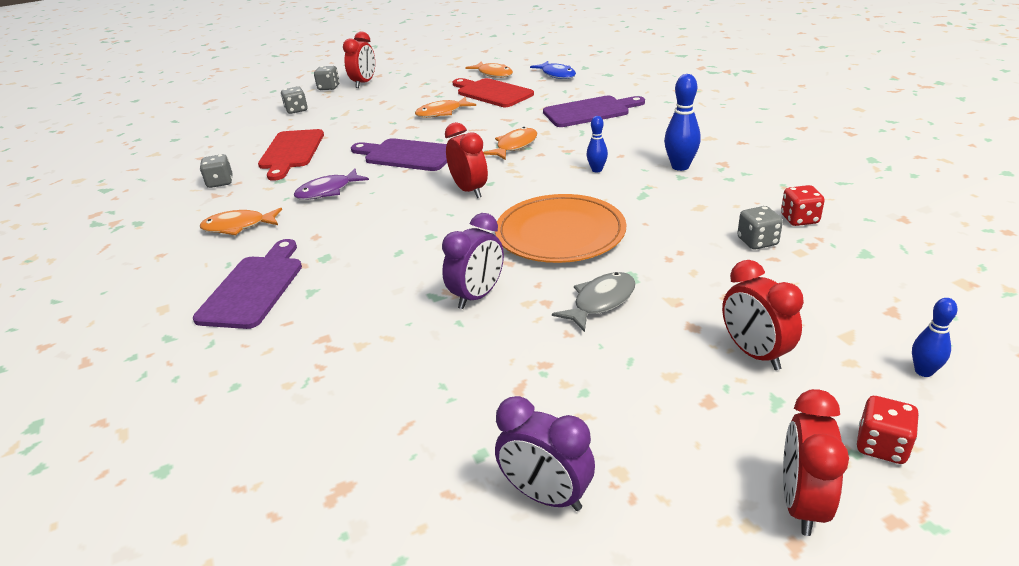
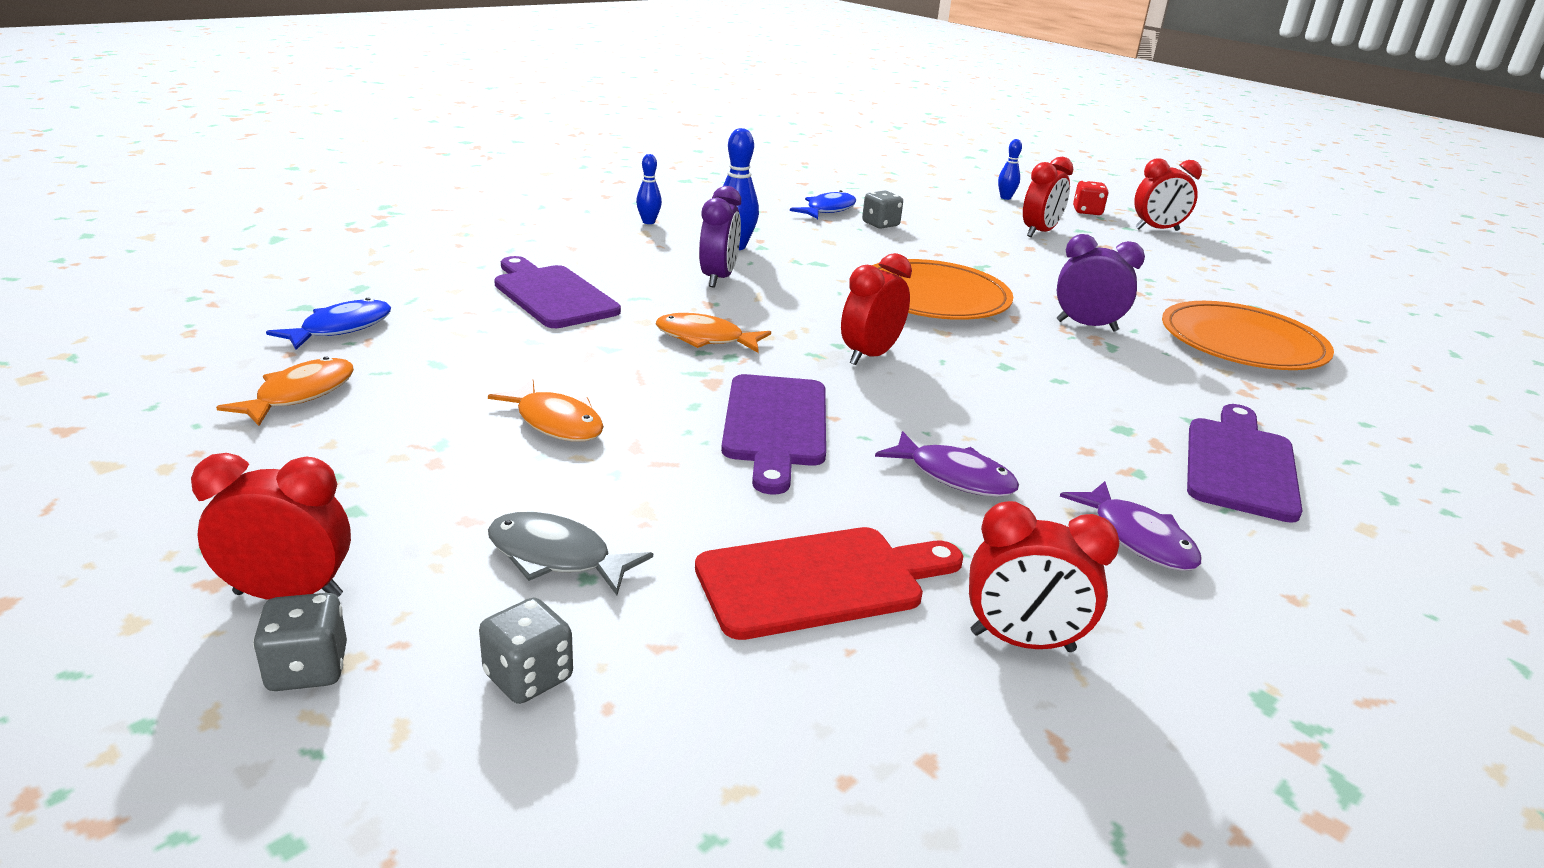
camera: 115 degrees left, 5 degrees down
(220, 182) = (1022, 642): grey dice -> red clock
(238, 226) = (1137, 538): orange fish -> purple fish
(253, 288) = (1239, 464): purple cutting board -> purple cutting board turned 120 degrees clockwise
(401, 386) = (1242, 343): none -> orange plate
(492, 93) = (438, 383): red cutting board -> none
(546, 495) = (1252, 285): purple clock -> purple clock (718, 278)
(597, 170) = (764, 285): blue bowling pin -> blue bowling pin (648, 222)
(601, 302) = (1034, 276): grey fish -> grey fish (556, 557)
(799, 219) = (828, 210): red dice -> blue fish

